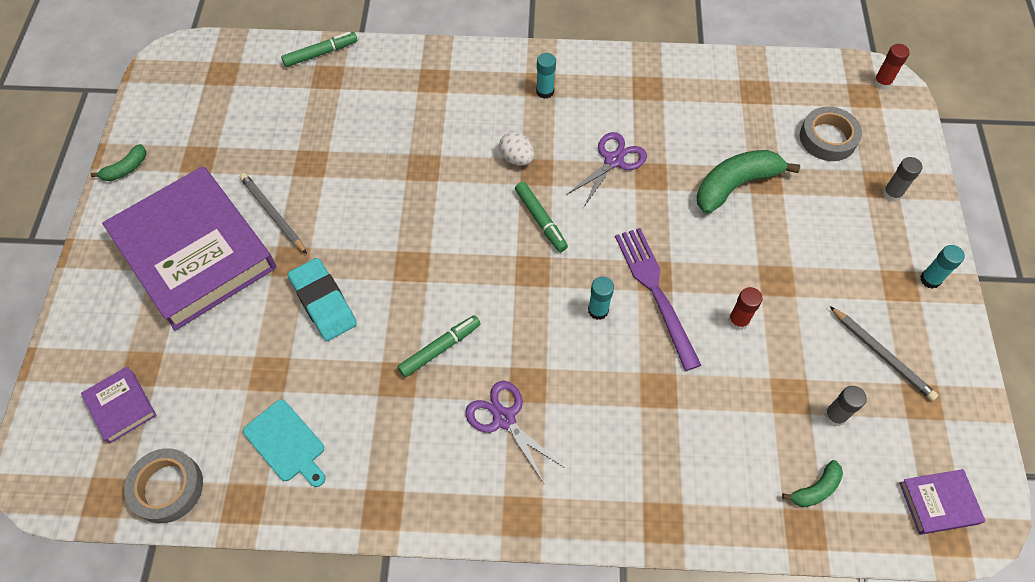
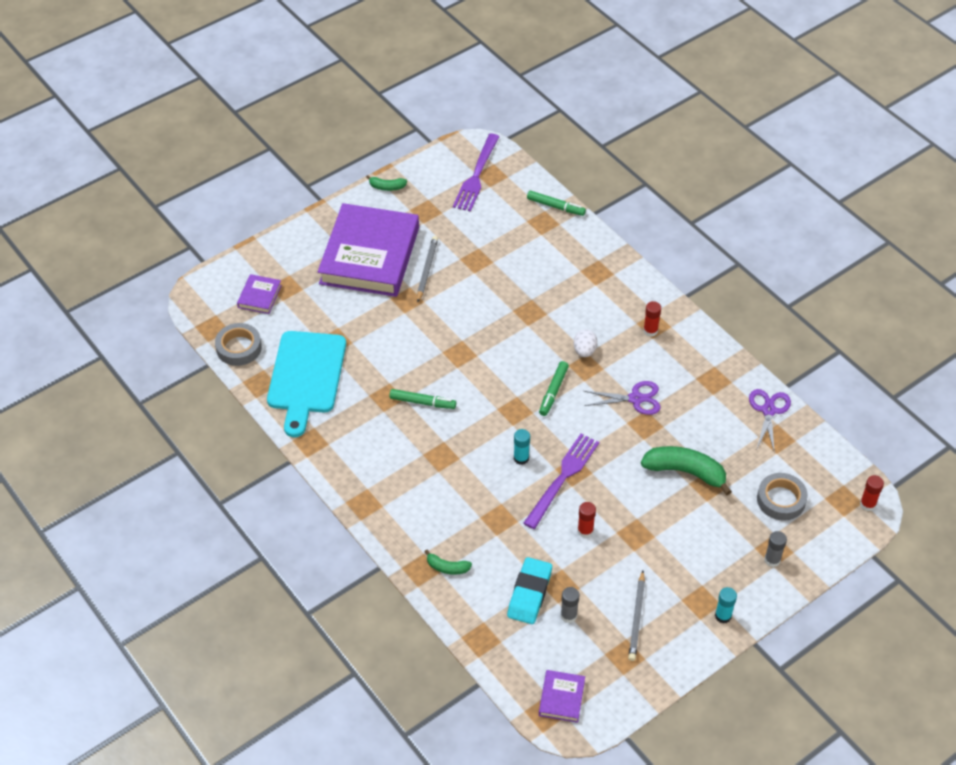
camera: 50 degrees right, 10 degrees down
(208, 86) = (476, 176): none -> purple fork
(286, 443) = (306, 377): turquoise cutting board -> turquoise cutting board, size x1.93
(323, 302) = (397, 332): turquoise eraser -> turquoise eraser (529, 593)
(504, 419) = (410, 459): purple scissors -> purple scissors (768, 410)
(545, 91) = (650, 331): turquoise glue stick -> red glue stick
(815, 489) = (510, 631): green banana -> green banana (447, 567)
(938, 503) = (561, 698): purple book -> purple book turned 60 degrees clockwise

